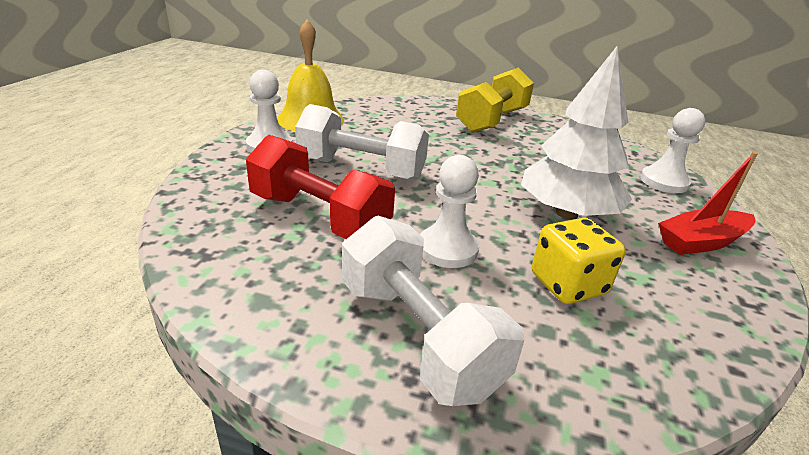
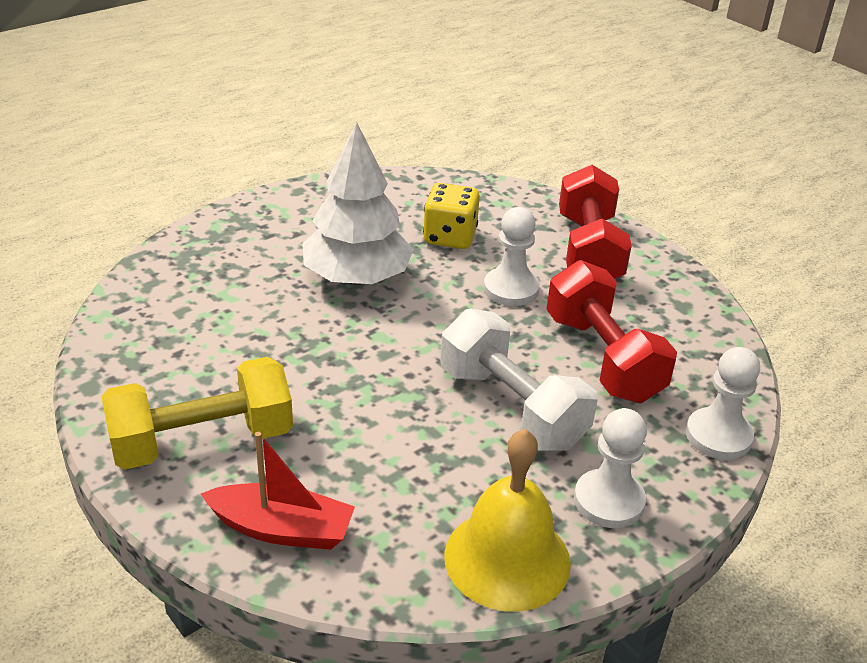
camera: 145 degrees left, 5 degrees up
(418, 336) = (588, 250): white dumbbell -> red dumbbell
(664, 182) = (186, 267): white pawn -> white pawn (718, 436)
(701, 242) = (287, 219): red boat -> red boat (282, 529)

